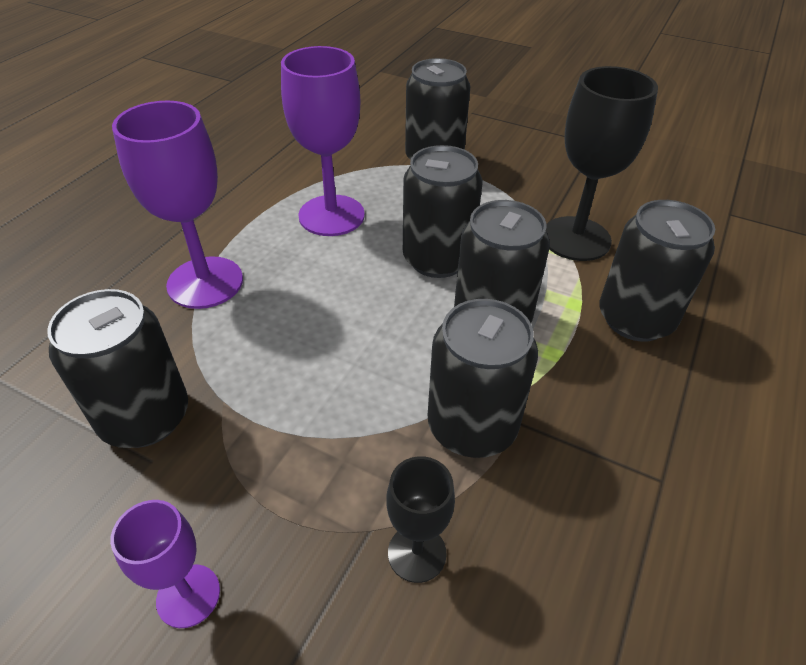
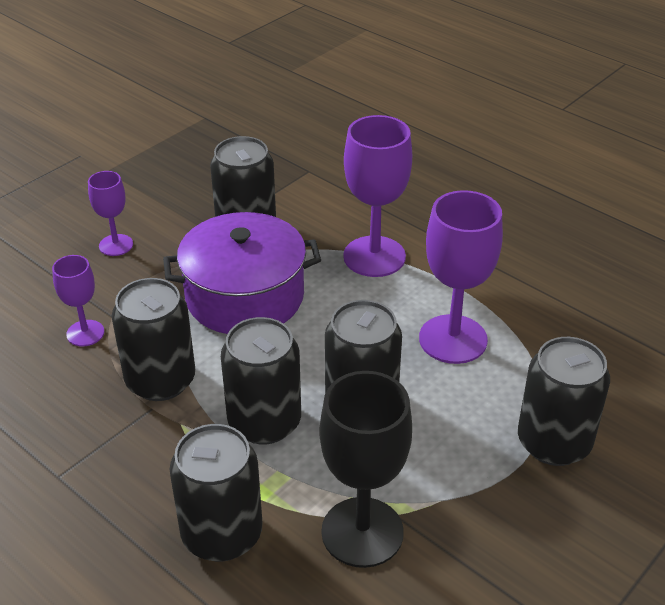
camera: 105 degrees right, 5 degrees down
(297, 383) = (245, 296): none -> purple pot
(417, 553) = (85, 333): black goblet -> purple goblet

